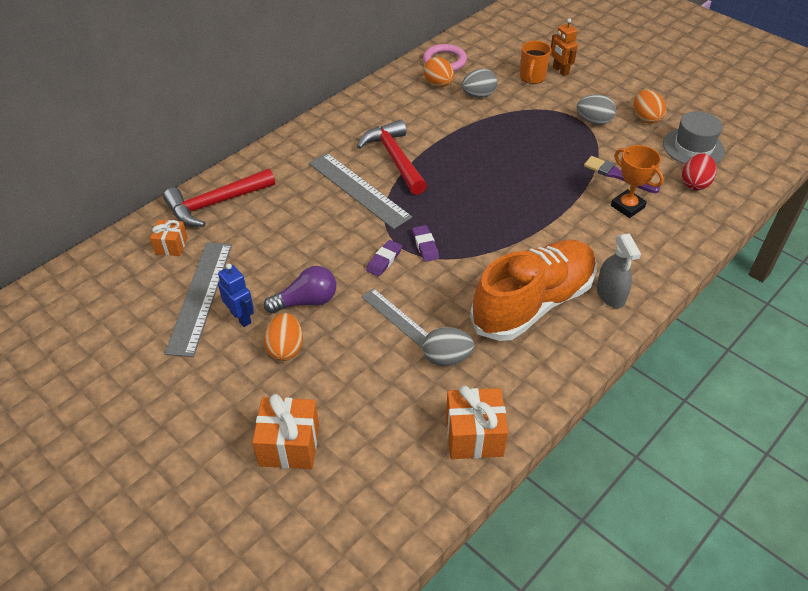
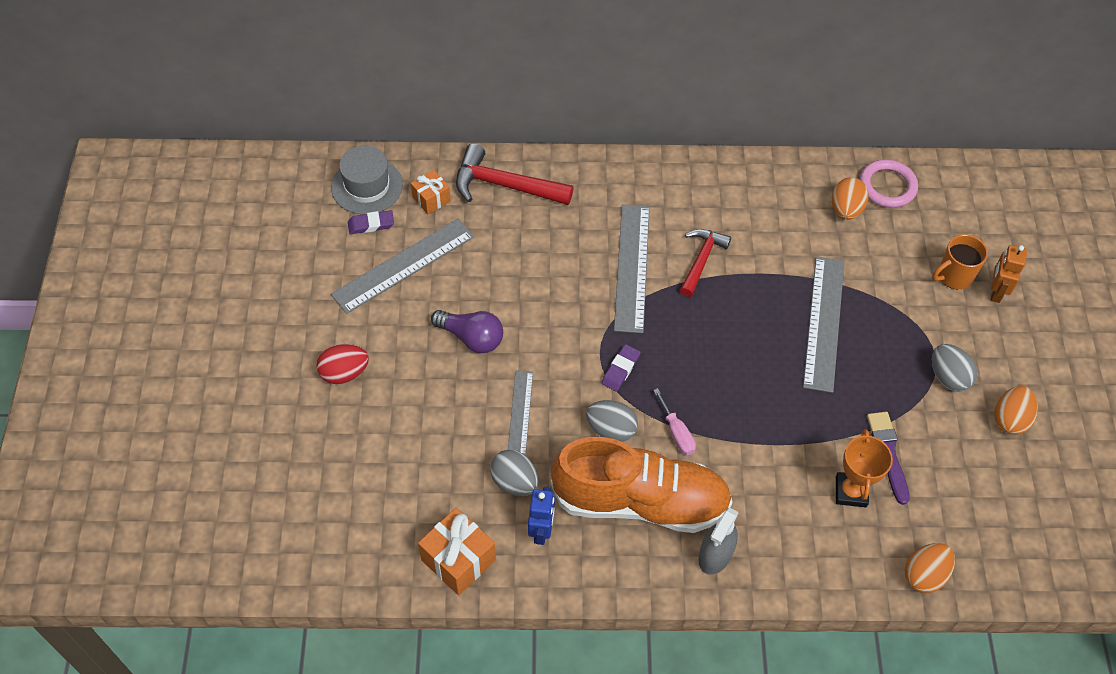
camera: 45 degrees right, 10 degrees up
(241, 317) = (412, 309): blue robot -> blue robot (541, 530)
(285, 348) = (413, 365): orange egg -> orange egg (924, 575)
(289, 445) = (332, 443): orange gift -> none
(384, 260) = (571, 354): purple eraser -> purple eraser (371, 224)
(394, 158) = (701, 260): red hammer -> red hammer, size x0.66
(478, 95) = (869, 253): grey egg -> grey egg (611, 429)
(501, 141) = (823, 323): none -> grey ruler
(502, 252) = (676, 433): none -> pink screwdriver
(693, 147) = (1013, 492): grey hat -> grey hat (367, 186)
(695, 183) = (954, 529): red egg -> red egg (344, 373)

